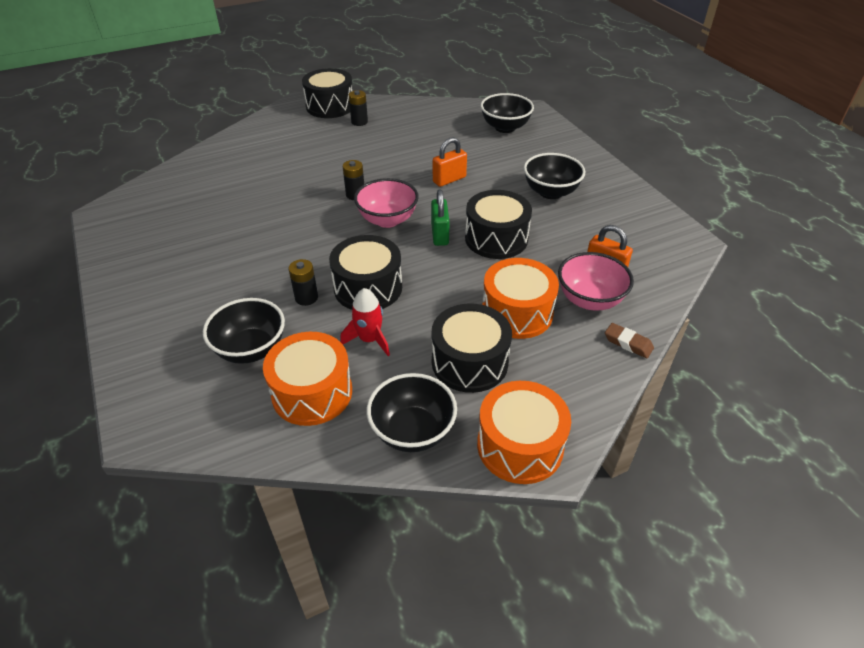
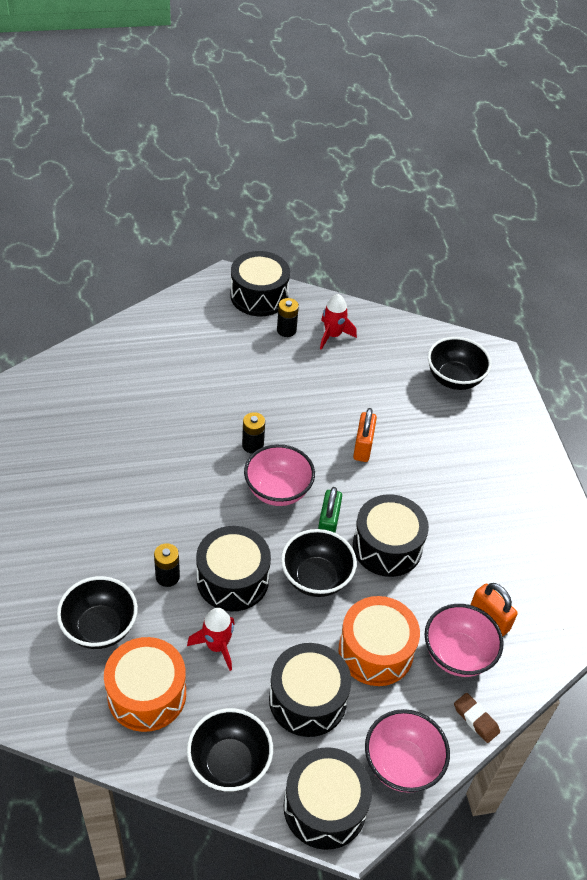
camera: 10 degrees right, 5 degrees up
(398, 119) = (333, 335): none -> red rocket
(449, 179) = (363, 447): orange padlock -> orange padlock turned 60 degrees counterclockwise
(520, 446) = (325, 807): orange drum -> black drum
(550, 192) = (471, 494): black bowl -> black bowl (316, 578)
(578, 393) = (402, 764): none -> pink bowl

